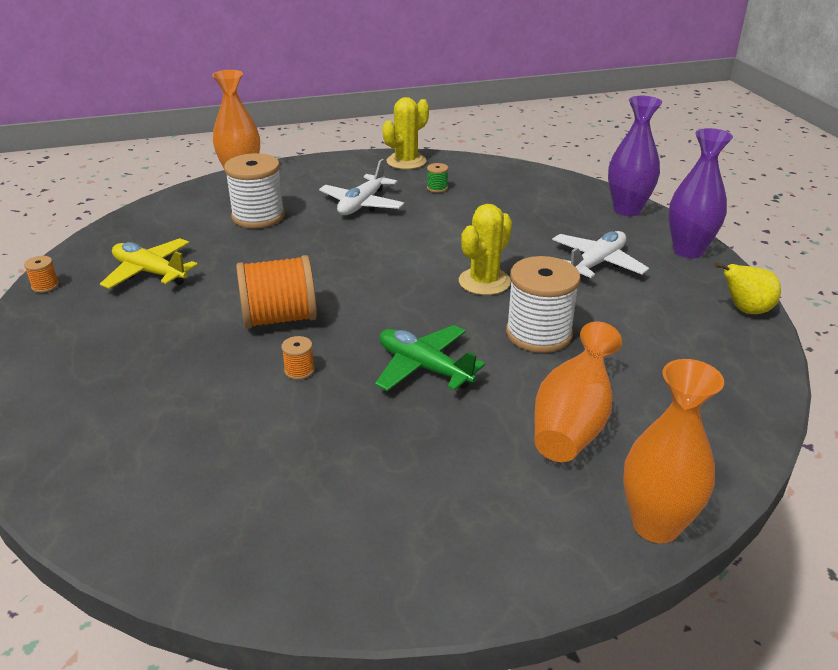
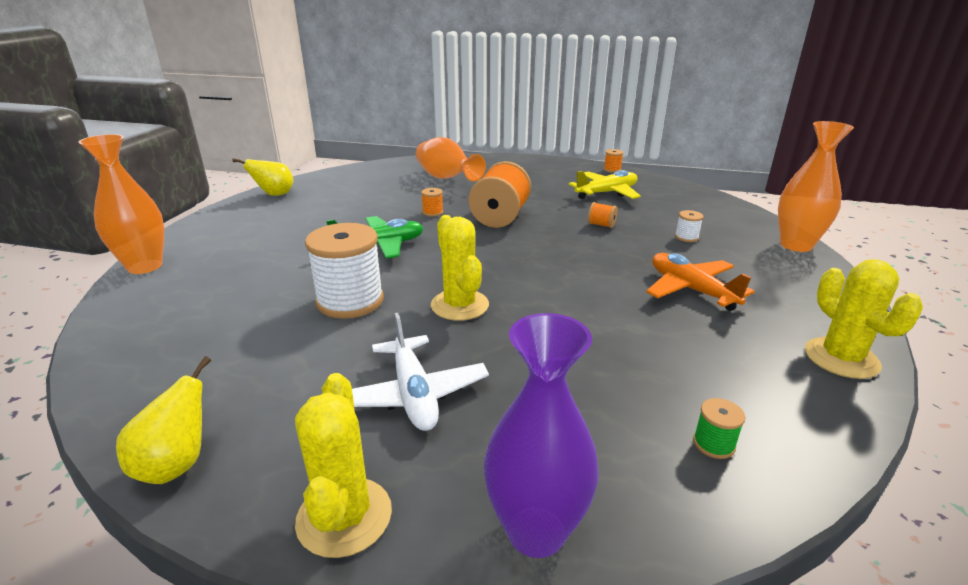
camera: 120 degrees right, 5 degrees down
(257, 257) = (601, 225): none -> orange spool
(258, 216) = (686, 237): white spool -> white spool, size x0.43
(344, 579) = (274, 195): none -> yellow pear
(362, 204) = (691, 290): white plane -> orange plane
(437, 188) = (724, 353): green spool -> green spool (713, 444)
(573, 422) = (248, 275): orange vase -> orange vase (446, 179)
(688, 250) = (344, 516): purple vase -> yellow cactus

